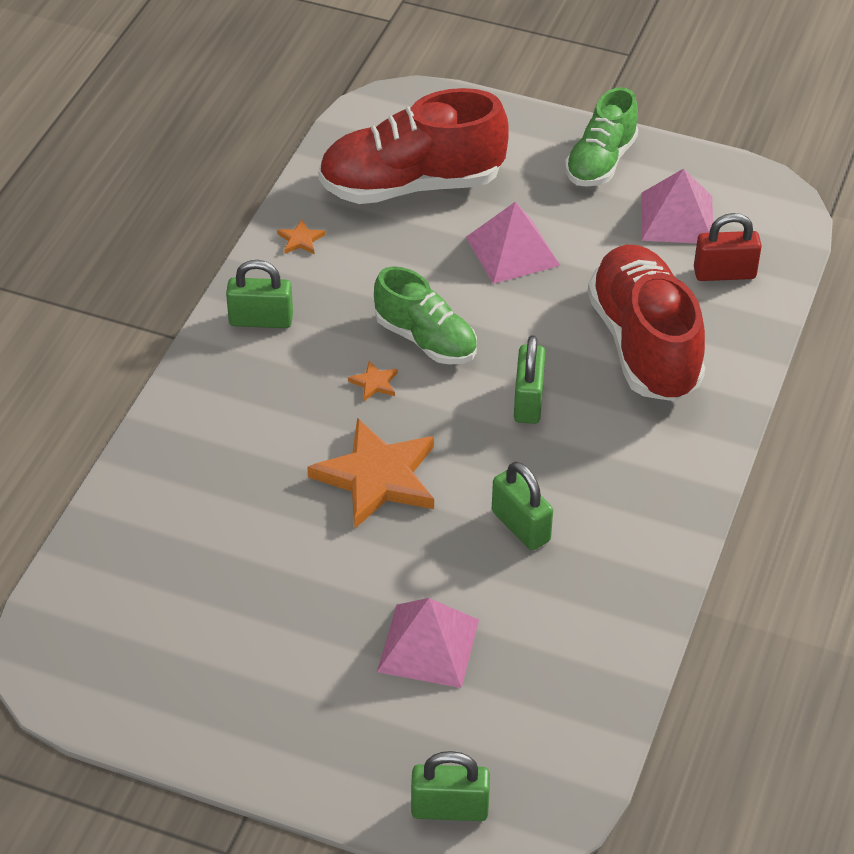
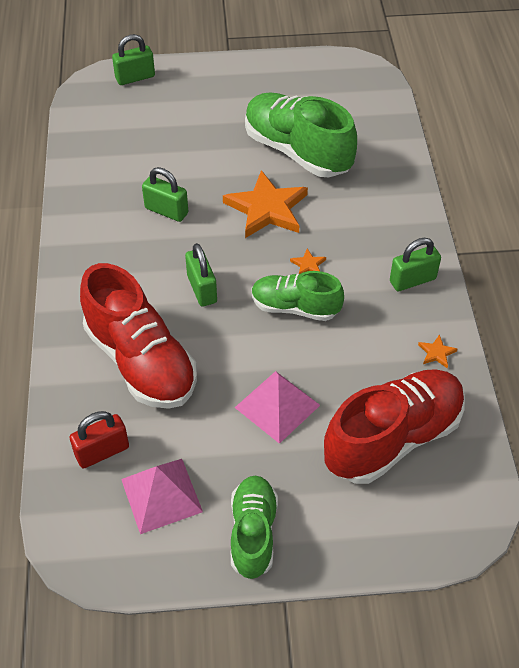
camera: 155 degrees right, 5 degrees up
(272, 551) = (297, 151): none -> green shoe
(428, 645) = (184, 136): pink pyramid -> none

